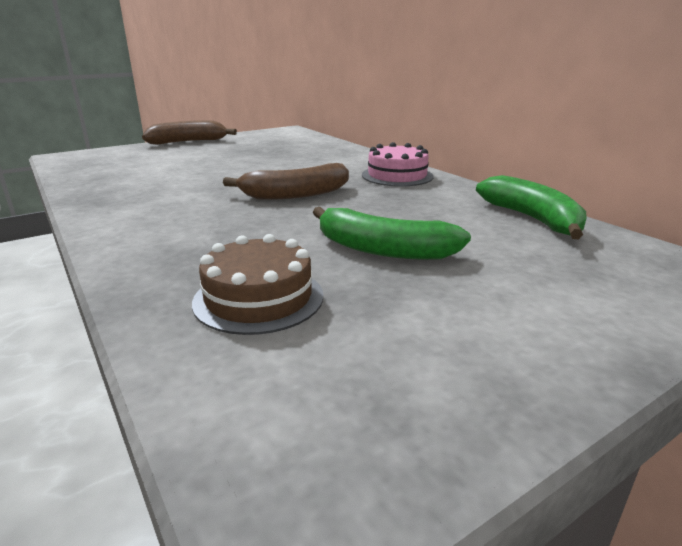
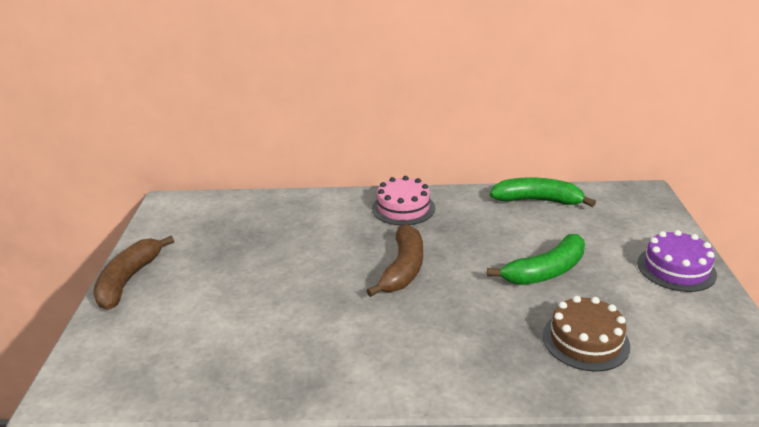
camera: 55 degrees left, 5 degrees up
(544, 339) = (676, 268): none -> purple cake

